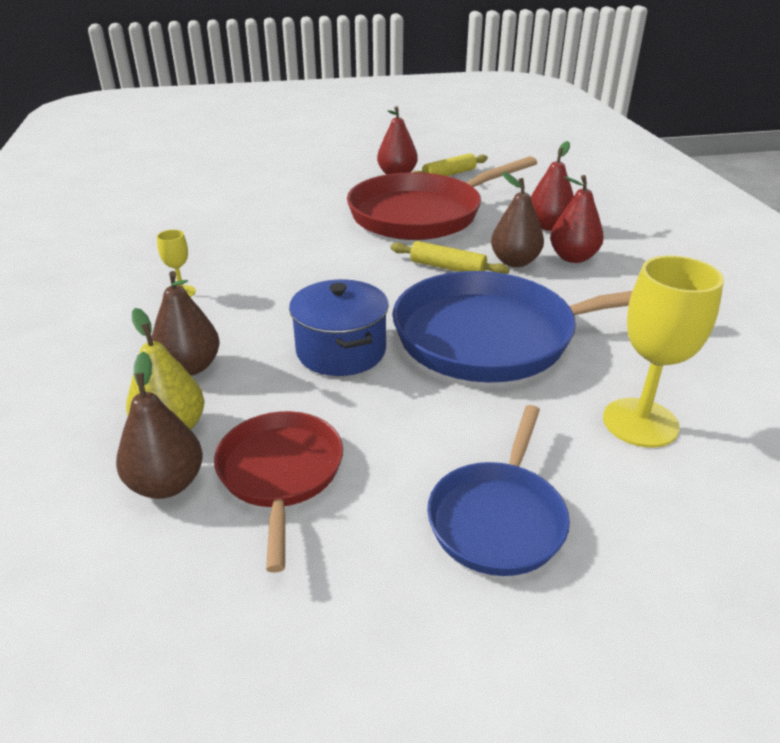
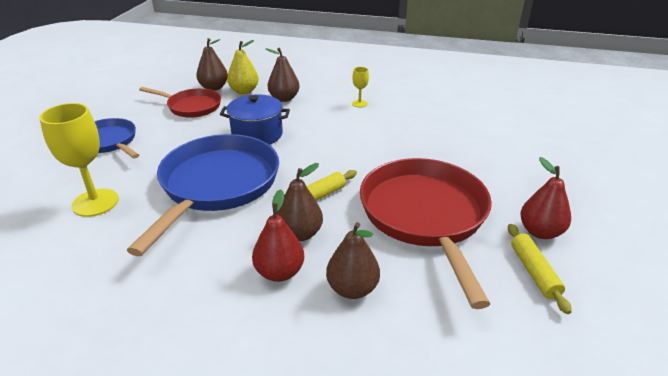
camera: 115 degrees right, 0 degrees up
(548, 226) = (352, 289): red pear -> brown pear

